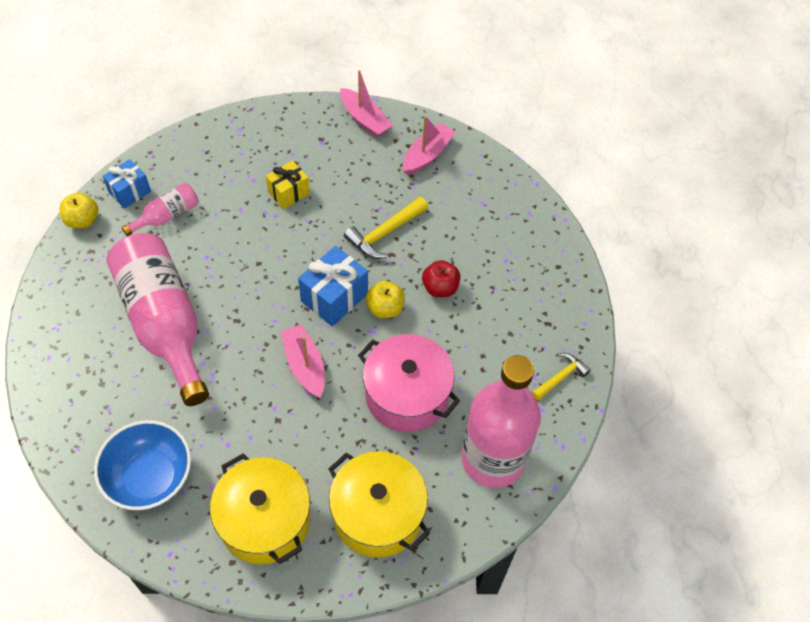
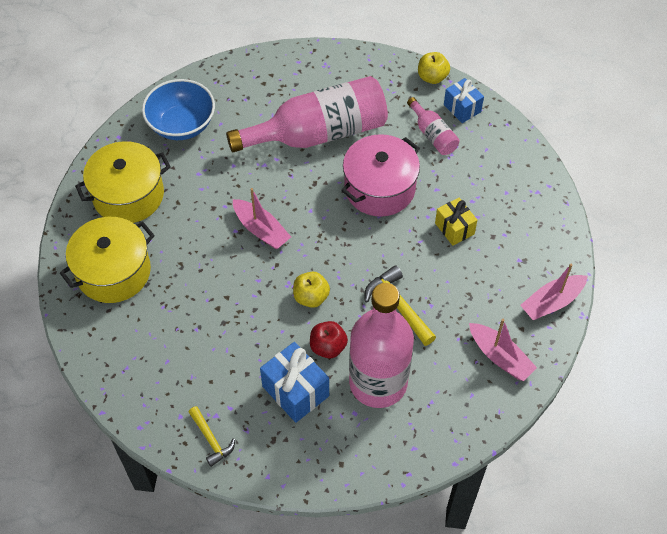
camera: 100 degrees right, 0 degrees up
(305, 365) = (261, 230): pink boat -> pink boat turned 60 degrees clockwise
(334, 297) = (328, 257): blue gift -> blue gift (295, 391)
(407, 395) = (217, 305): pink pot -> pink pot (379, 188)
(492, 459) = (141, 365): pink bottle -> pink bottle (378, 382)

